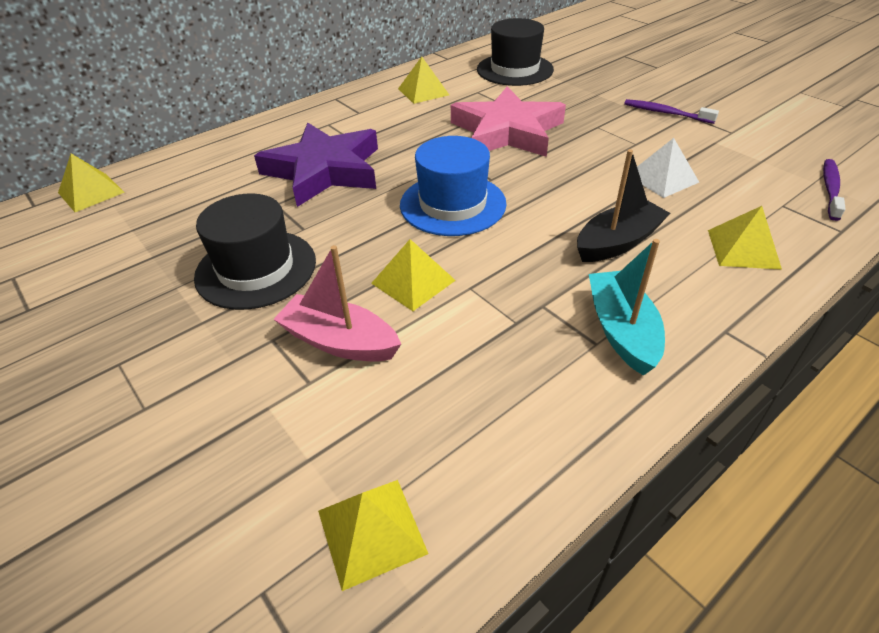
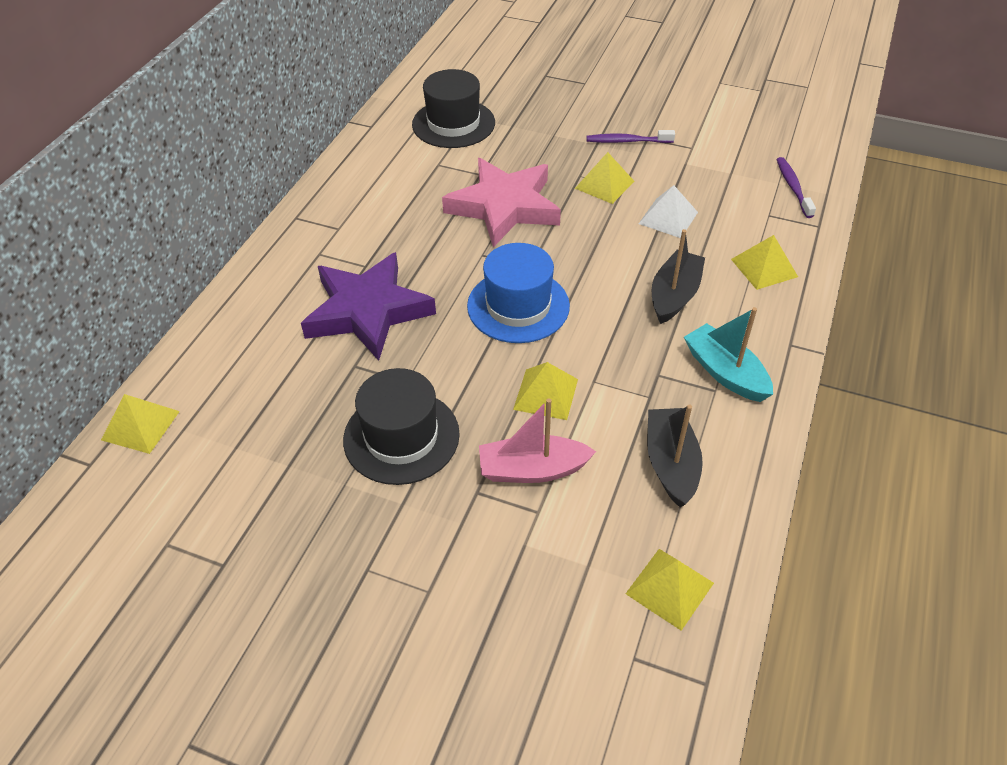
camera: 30 degrees left, 5 degrees up
(423, 91) = (383, 180): yellow pyramid -> yellow pyramid (604, 184)
(485, 396) = (671, 464): none -> black boat

